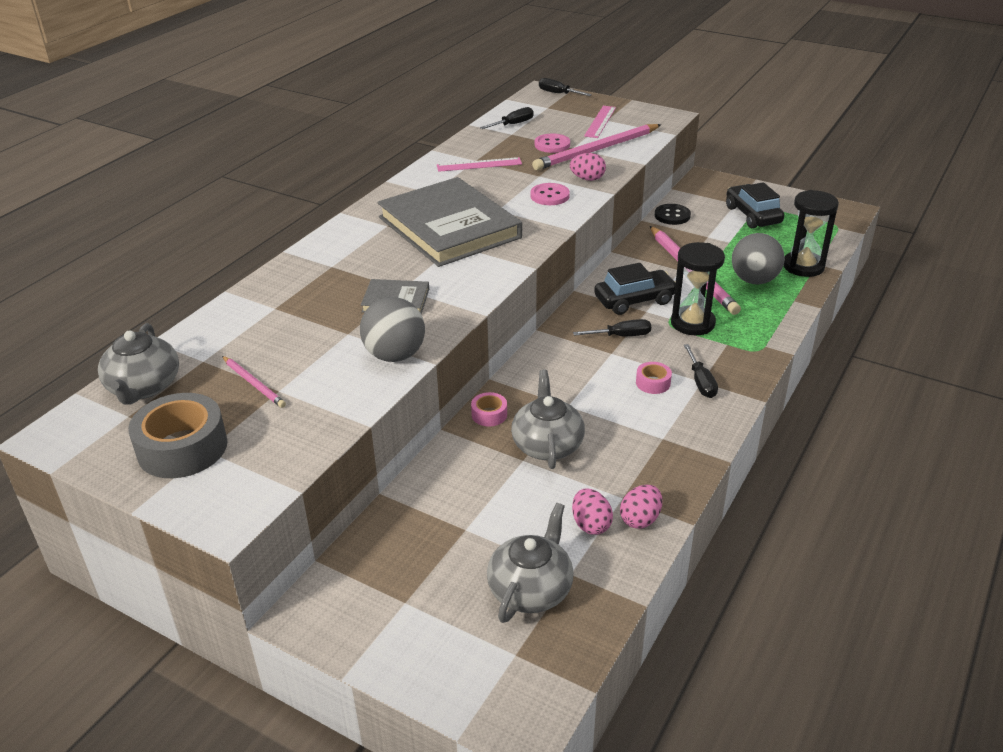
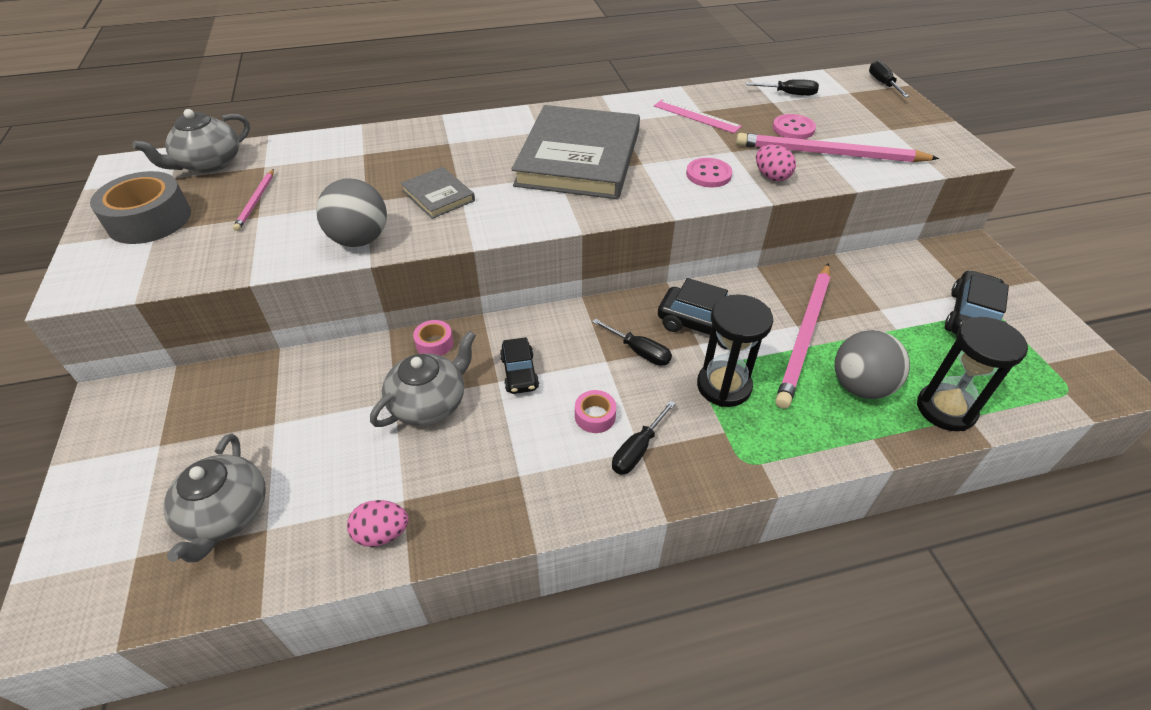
camera: 45 degrees right, 10 degrees up
(531, 589) = (226, 514): grey teapot -> grey teapot turned 105 degrees clockwise
(573, 392) = (519, 373): none -> black car
(591, 524) = (345, 501): pink egg -> none
(600, 121) = (881, 128): pink ruler -> none
(672, 216) = (874, 267): black button -> none

